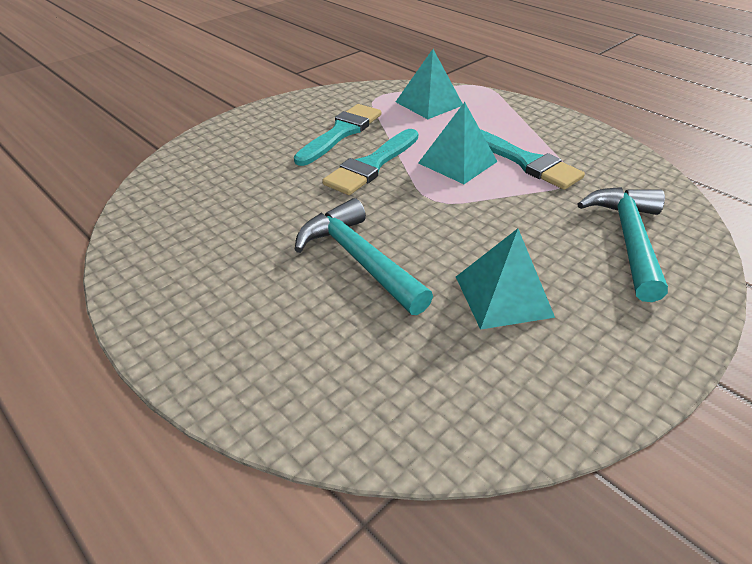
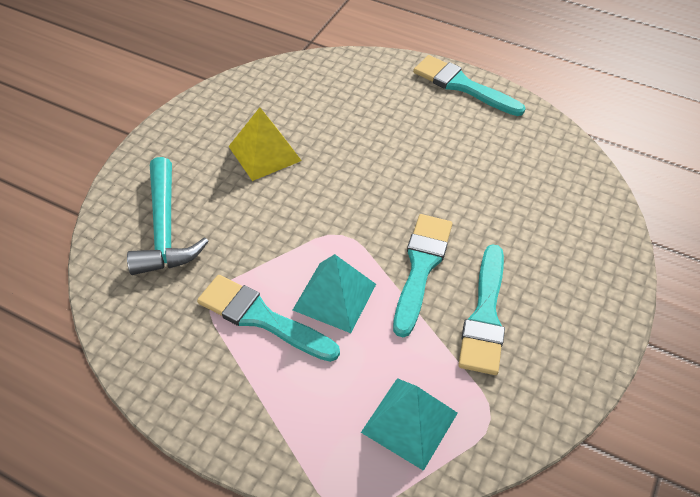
camera: 160 degrees right, 10 degrees up
(170, 330) = (462, 86): none -> turquoise brush
(358, 259) = (377, 158): turquoise hammer -> none
(503, 296) = (264, 153): turquoise pyramid -> yellow pyramid

